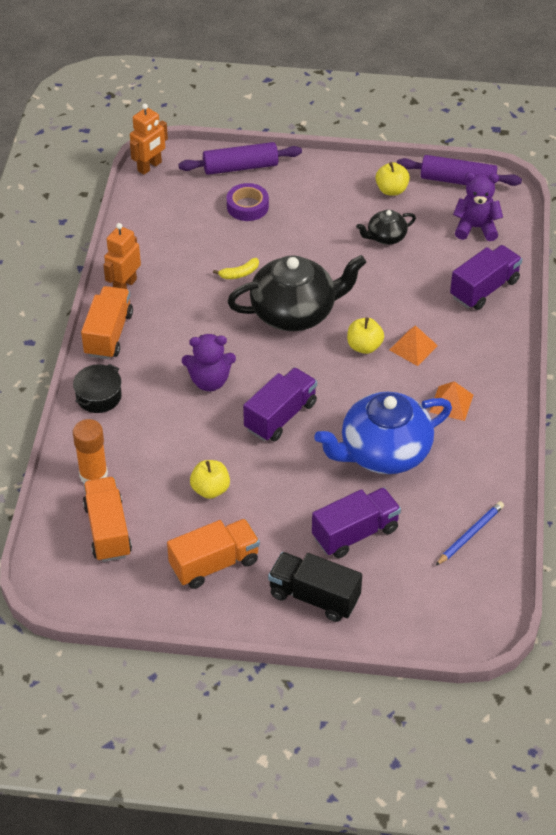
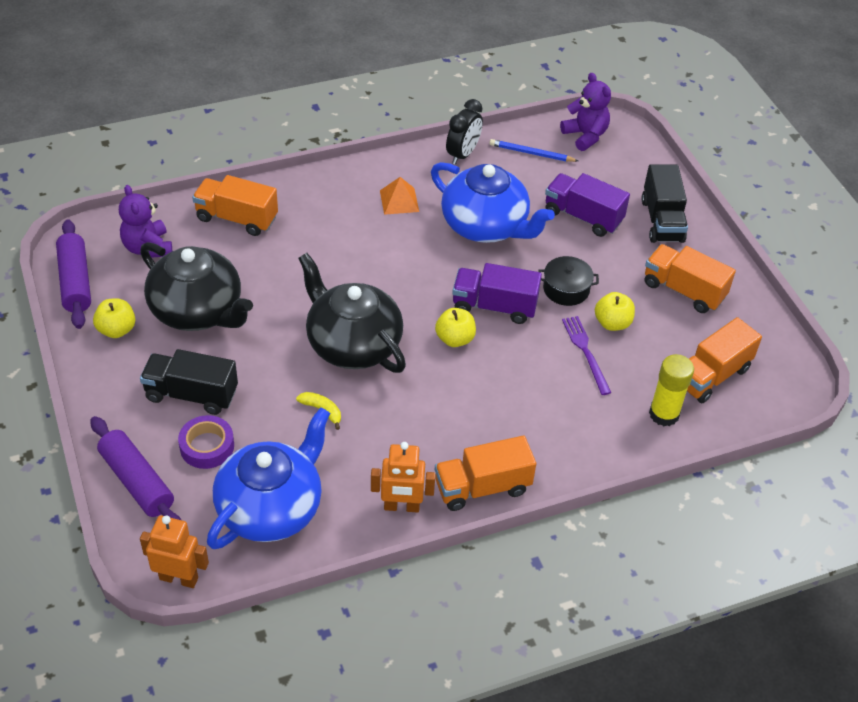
camera: 120 degrees left, 0 degrees up
(93, 475) = (664, 414): orange glue stick -> yellow glue stick
(98, 396) = (570, 455): black pot -> black pot (566, 289)
(172, 222) = (271, 508): none -> blue teapot
(191, 455) = (585, 352): none -> purple fork
(209, 381) = (488, 375): purple teddy bear -> purple teddy bear (585, 136)
(301, 211) = (191, 394): none -> black truck
(364, 346) = (367, 277): yellow apple -> yellow apple (455, 339)
(386, 237) = (198, 311): black teapot -> black teapot, size x2.05
(413, 347) = (346, 244): orange pyramid -> none
(484, 289) = (237, 218): purple truck -> orange truck
(495, 477) = (462, 154): none -> black clock

